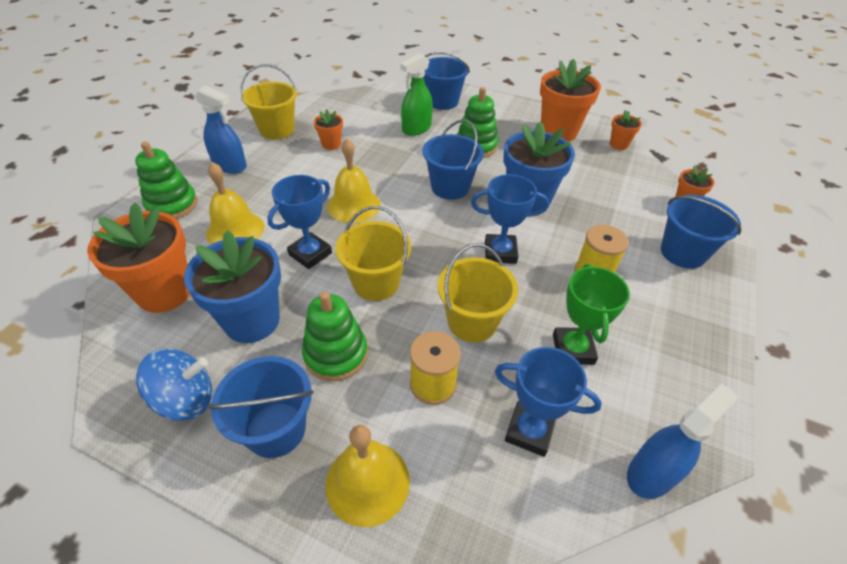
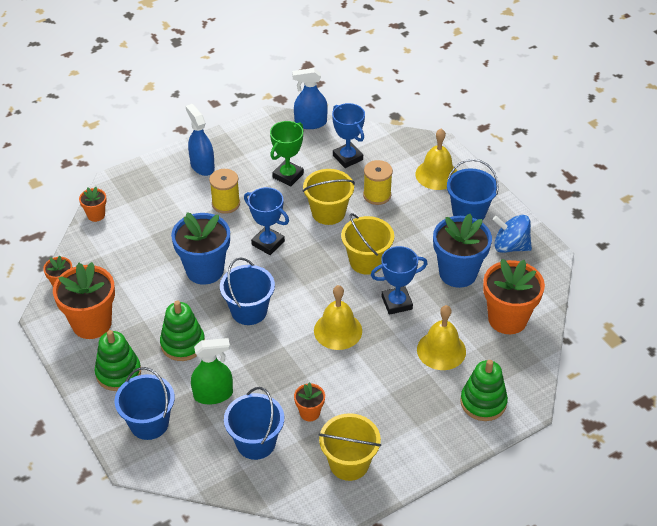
camera: 145 degrees left, 0 degrees up
(230, 166) = (417, 429): blue spray bottle -> blue spray bottle (202, 166)
(336, 354) = (418, 232): green stacking toy -> green stacking toy (118, 373)
(682, 253) = (153, 188): blue bucket -> blue bucket (256, 443)

